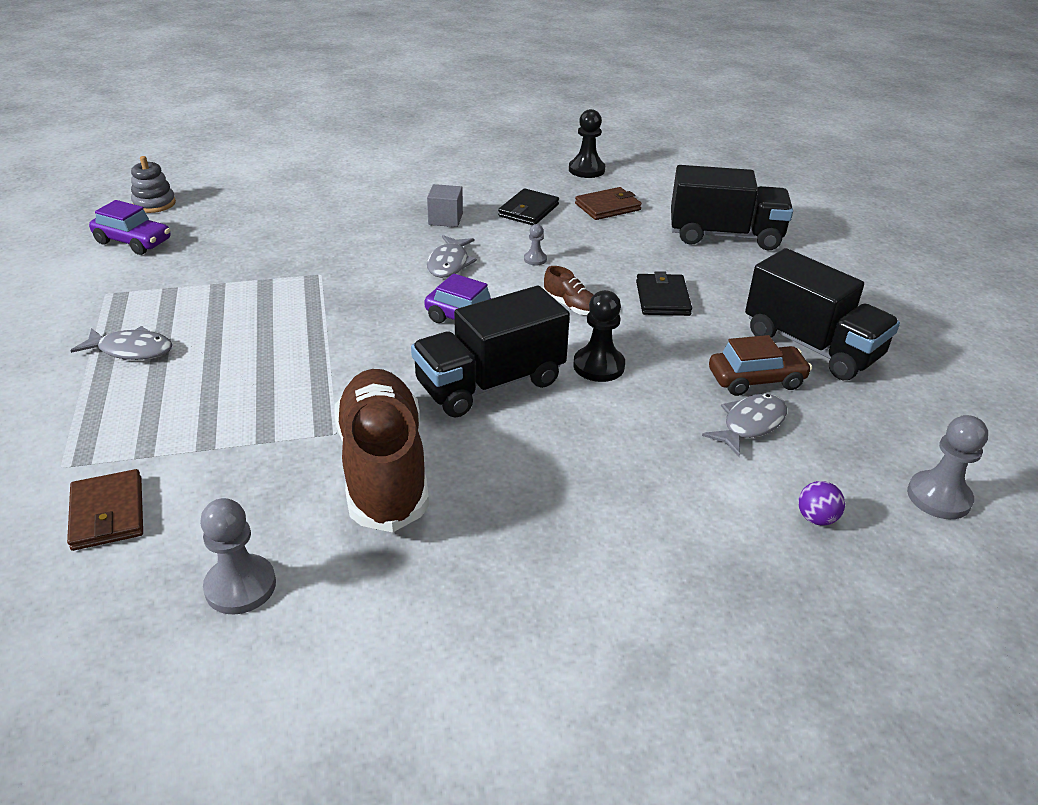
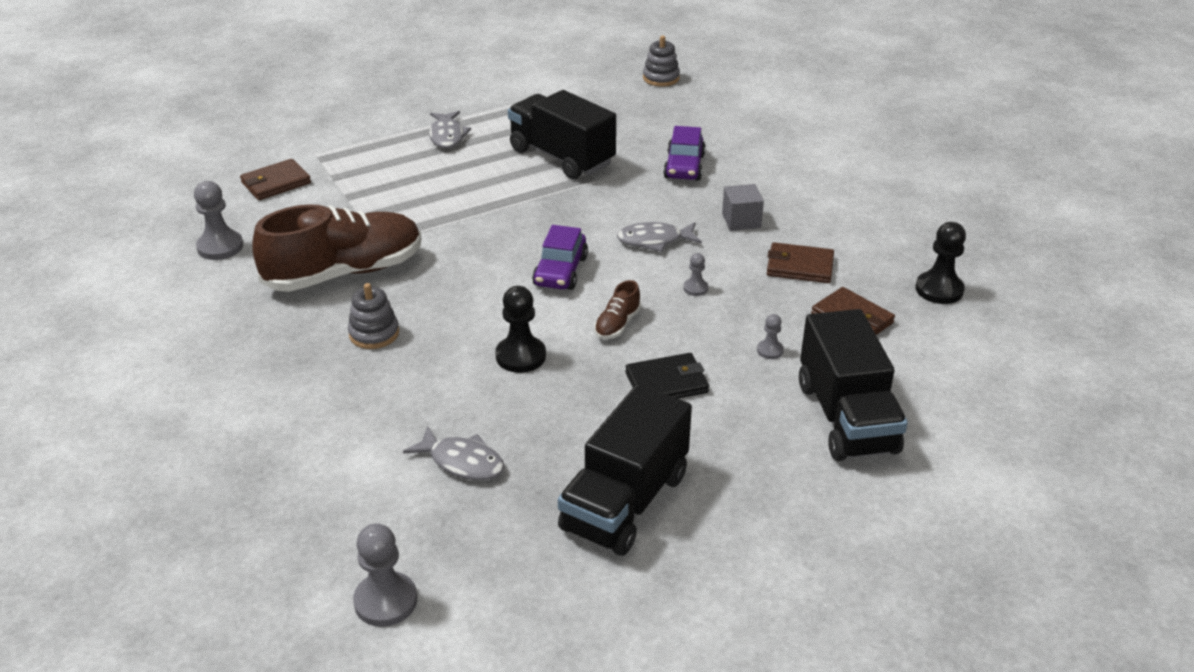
camera: 75 degrees right, 0 degrees up
(133, 242) = (594, 89): purple car -> purple car (684, 167)
(490, 383) = (468, 300): black truck -> black truck (561, 157)
(520, 458) = (374, 334): none -> grey stacking toy
(528, 210) = (799, 266): black wallet -> brown wallet
(635, 246) = (770, 350): none -> grey pawn
(756, 379) = (540, 462): brown car -> none
(816, 518) = (336, 511): purple ball -> none

